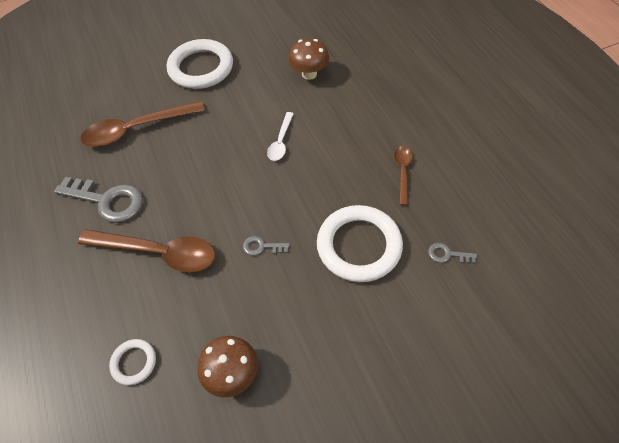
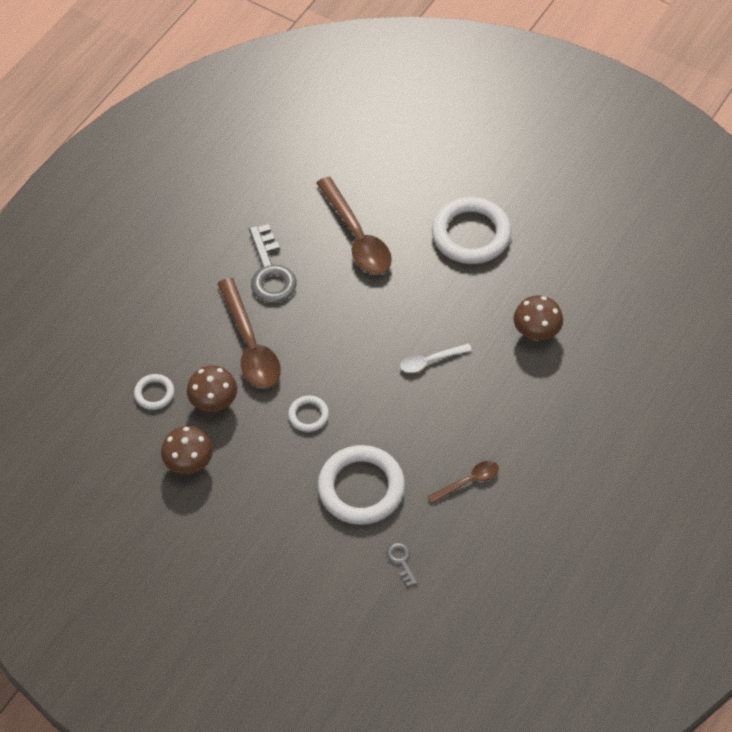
camera: 55 degrees right, 0 degrees up
(136, 129) = (357, 237): brown spoon -> brown spoon turned 150 degrees counterclockwise
(188, 314) = (214, 402): none -> brown mushroom
(261, 246) = (308, 415): grey key -> white ring

